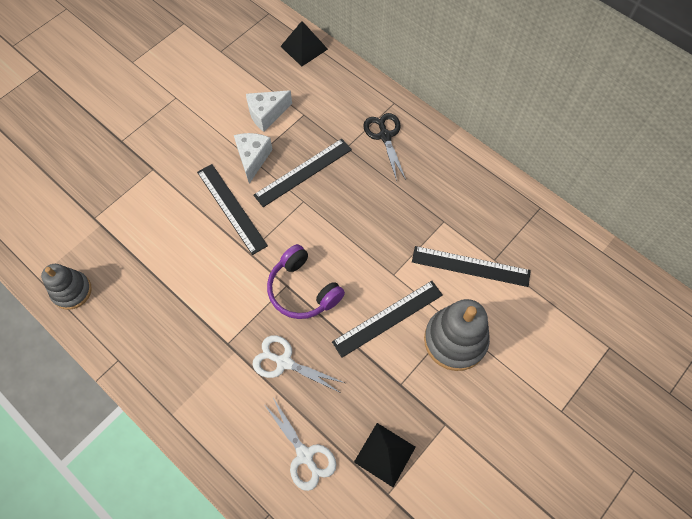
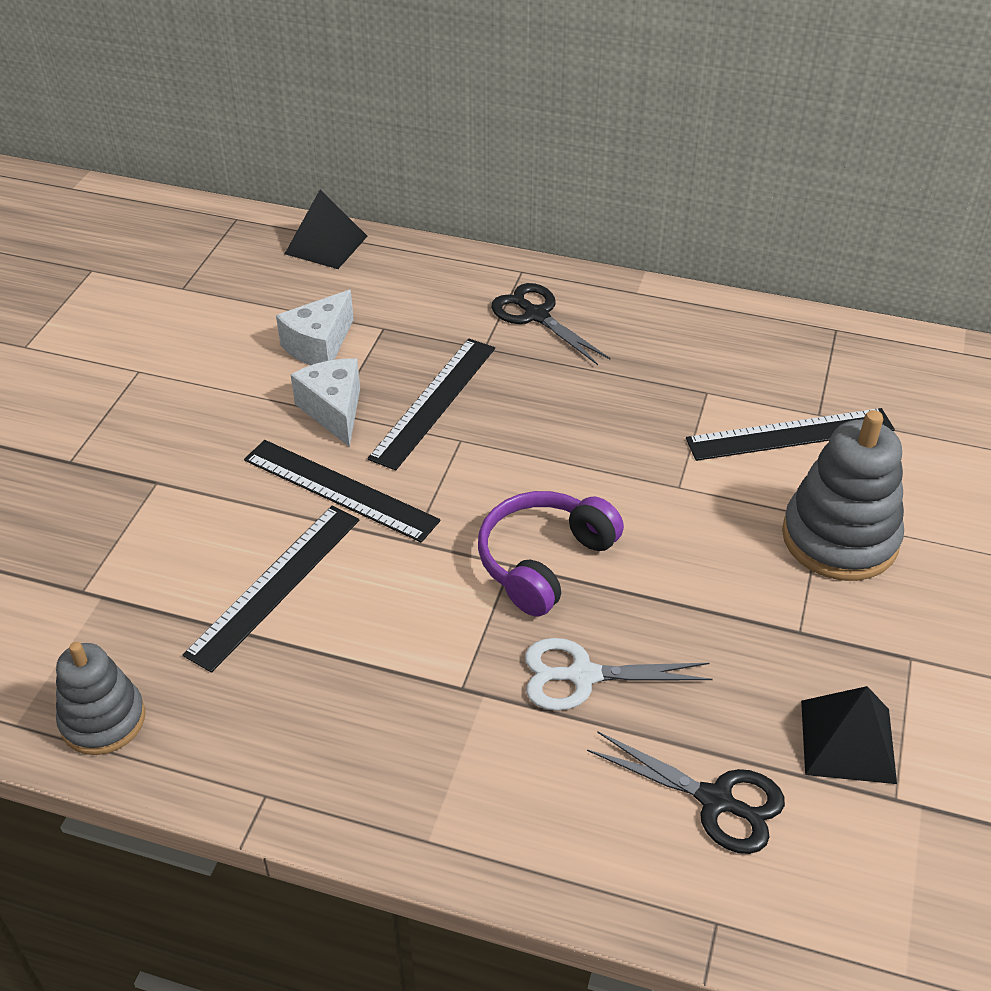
camera: 25 degrees left, 20 degrees down
(302, 290) = (543, 561): purple headphones -> purple headphones turned 105 degrees clockwise
(305, 455) = (716, 801): white scissors -> black scissors
(388, 318) = (712, 548): black ruler -> black ruler (275, 585)

